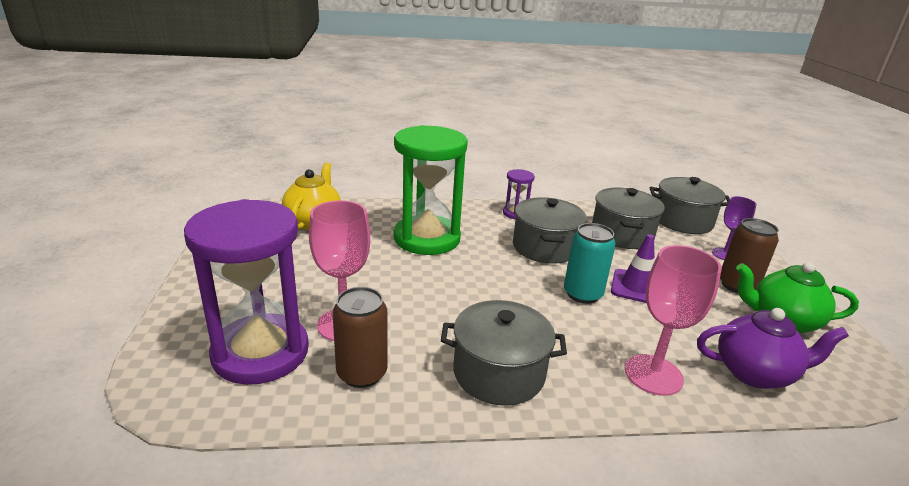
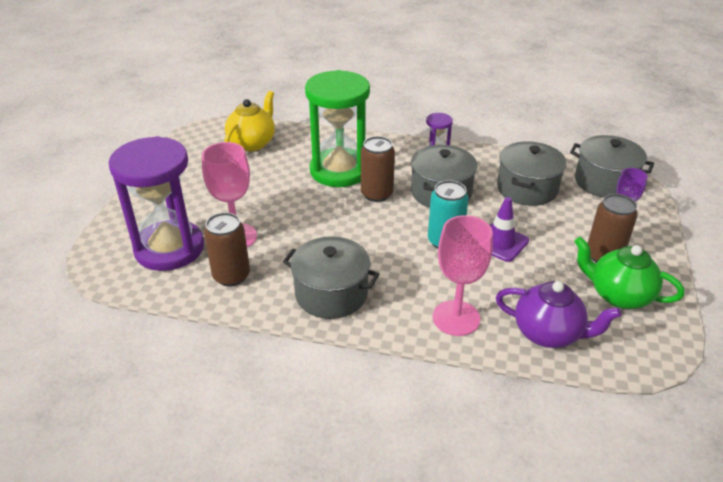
camera: 20 degrees right, 10 degrees up
(481, 256) = (377, 194): none -> brown can

